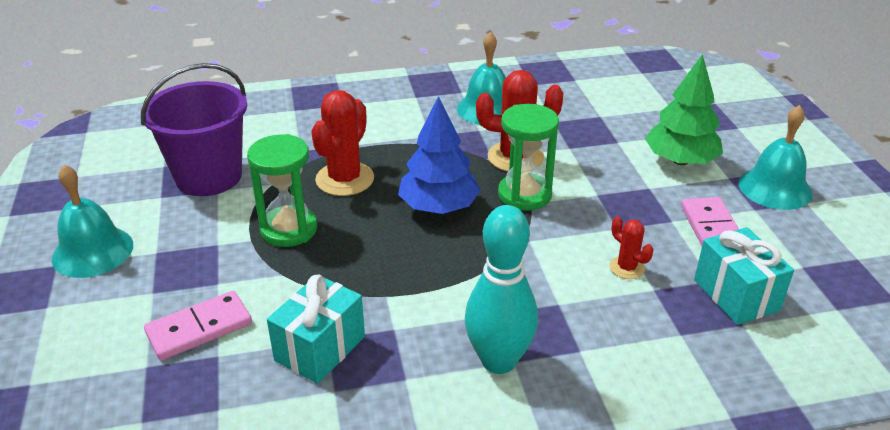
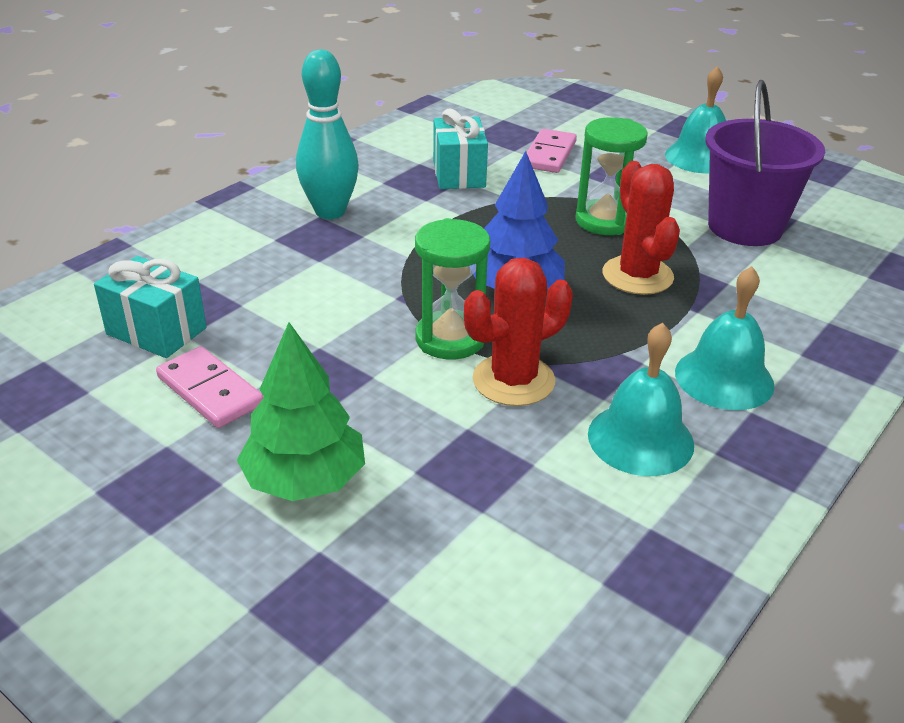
camera: 140 degrees right, 0 degrees up
(626, 268) = (280, 312): red cactus -> none
(775, 188) = (147, 495): turquoise bell -> turquoise bell (724, 378)

